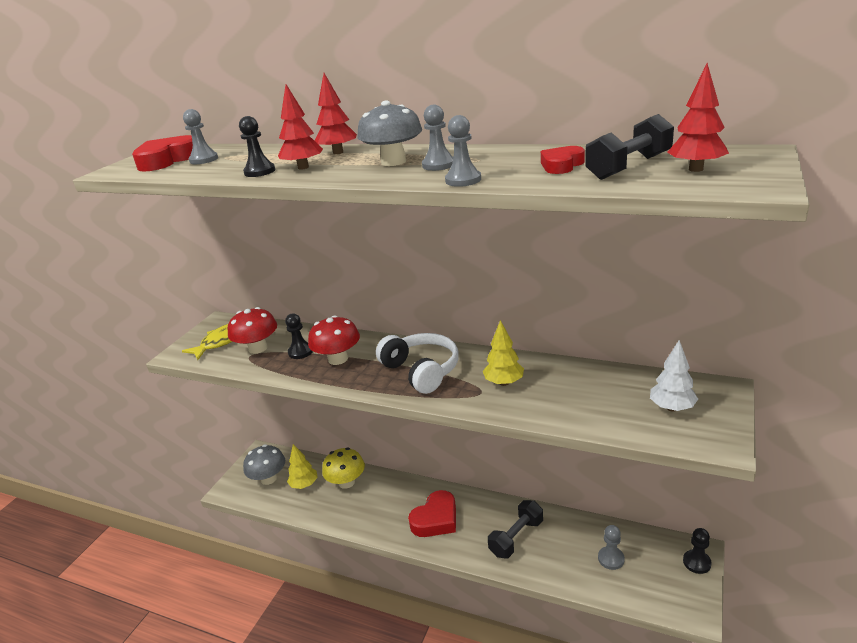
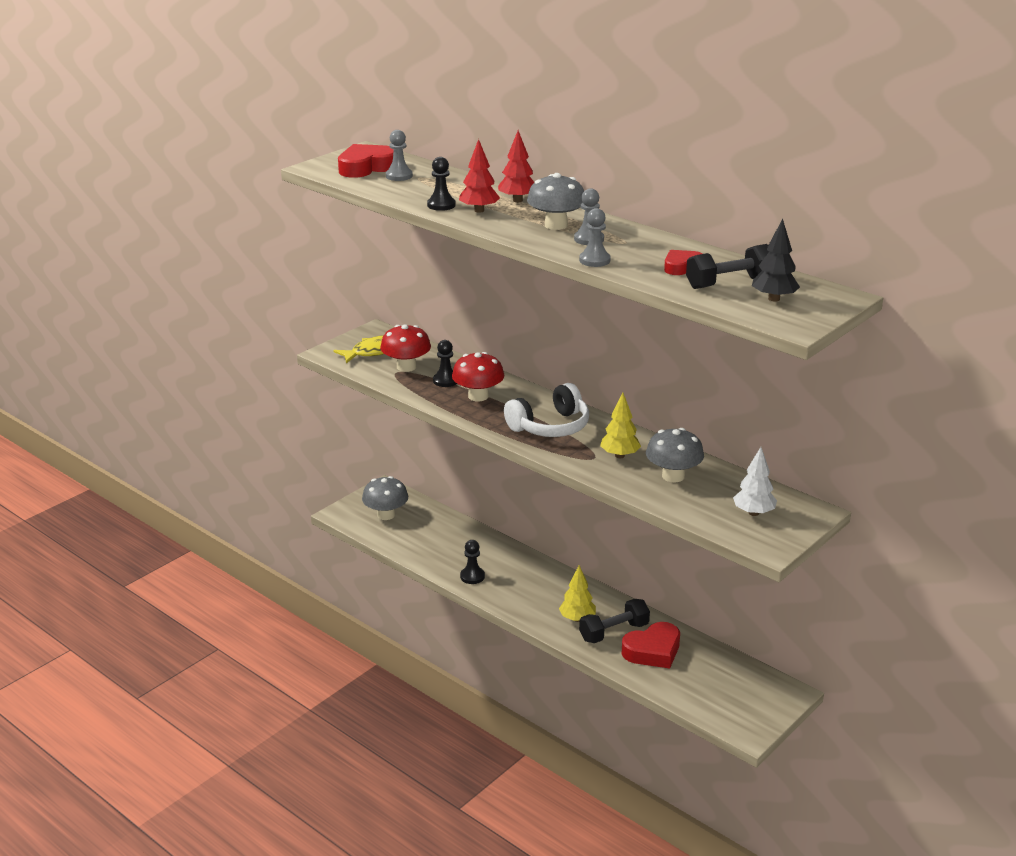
camera: 15 degrees right, 0 degrees up
(304, 485) = (420, 530): yellow tree -> yellow tree (577, 619)
(346, 482) = (465, 540): yellow mushroom -> none
(421, 371) = (550, 426): white headphones -> white headphones turned 75 degrees clockwise
(436, 519) = (541, 596): red heart -> red heart (653, 651)
(568, 390) = (673, 476): none -> grey mushroom
(611, 559) = (697, 674): grey pawn -> none
(695, 169) = (774, 299): red tree -> black tree
(696, 562) = (781, 700): black pawn -> black pawn (472, 576)

